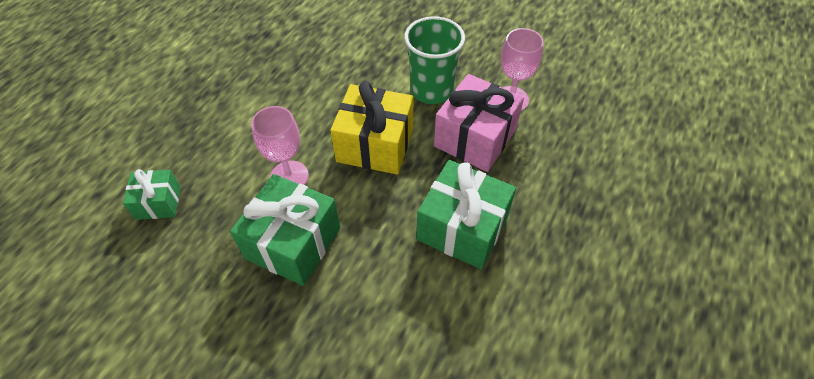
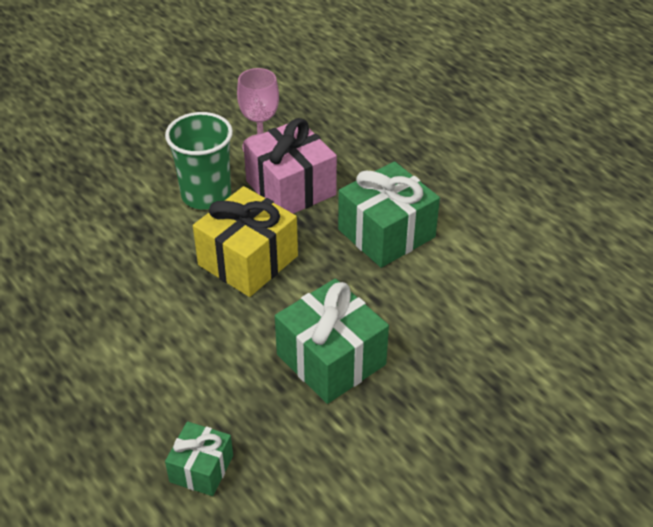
camera: 65 degrees left, 10 degrees down
(289, 176) = (243, 340): pink goblet -> none

